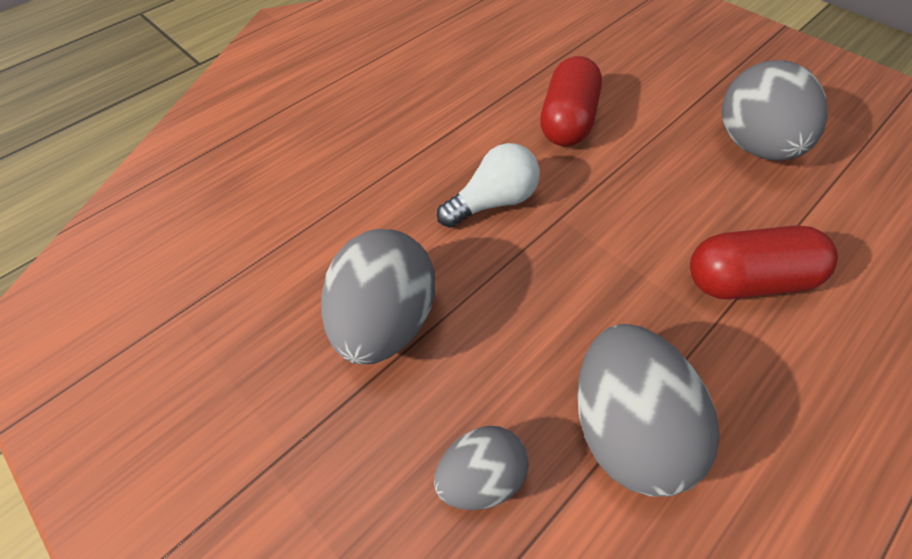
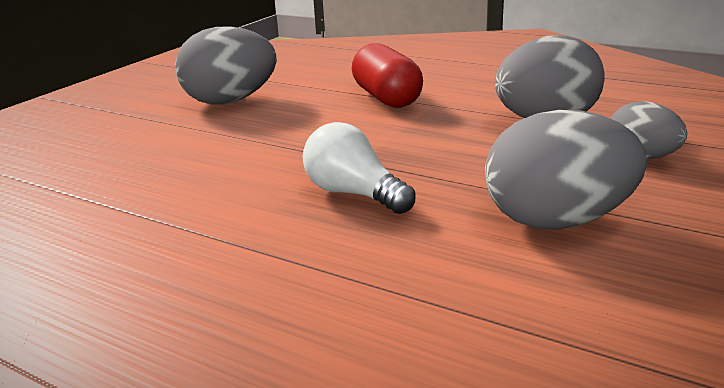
camera: 105 degrees left, 30 degrees down
(567, 121) = (203, 173): red capsule -> none

